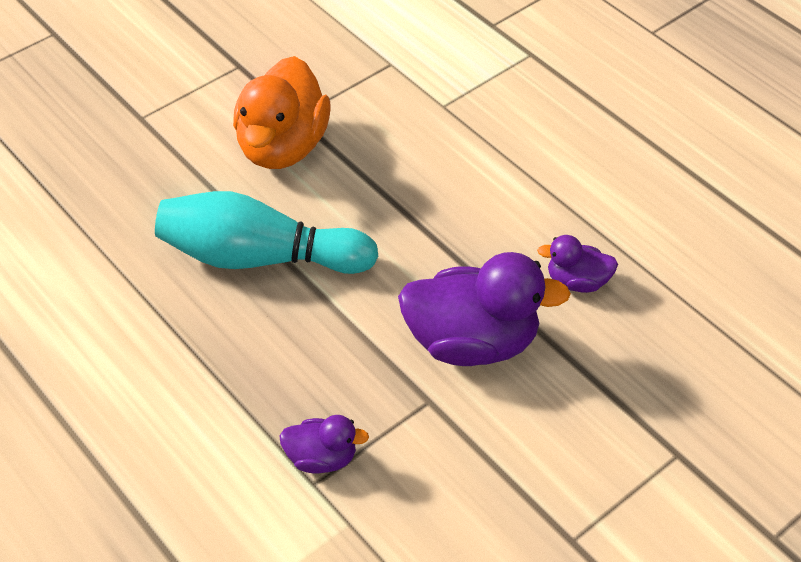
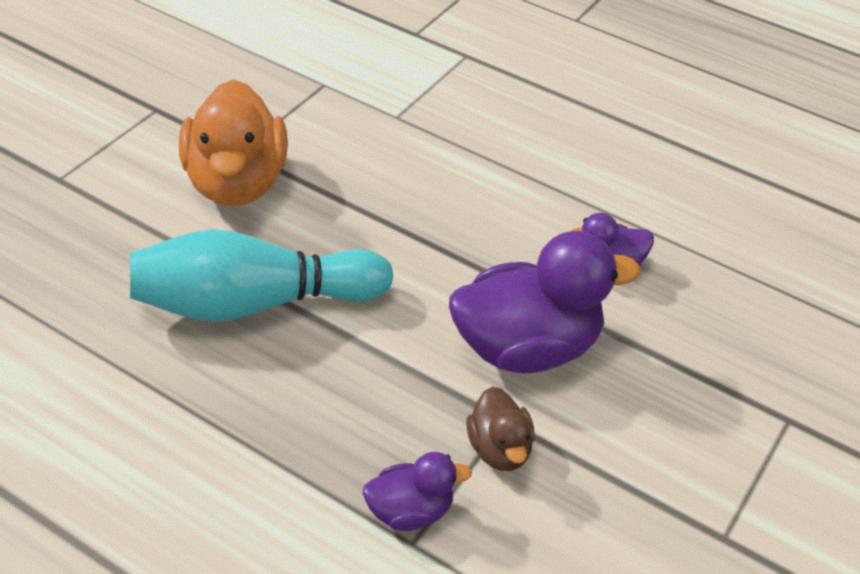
camera: 20 degrees left, 5 degrees down
(413, 424) = (499, 449): none -> brown duck

